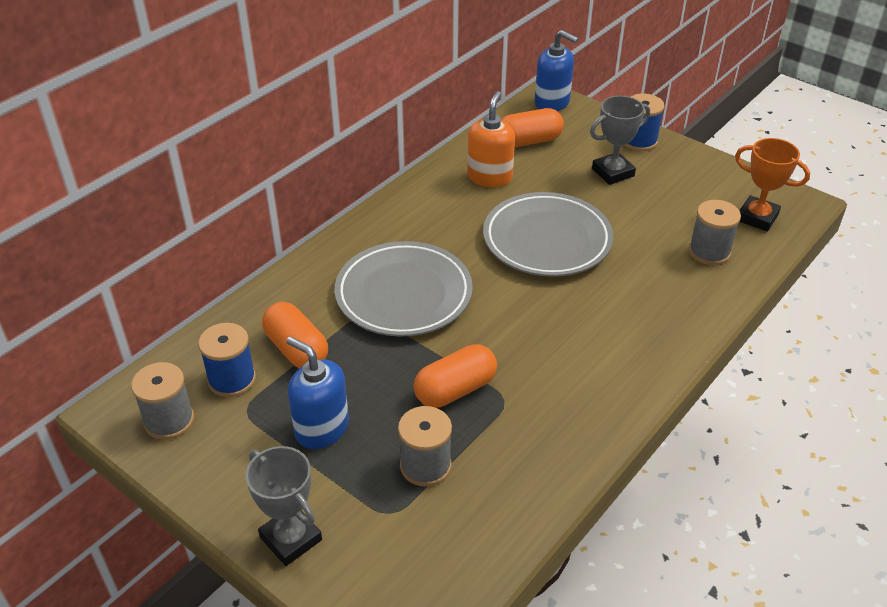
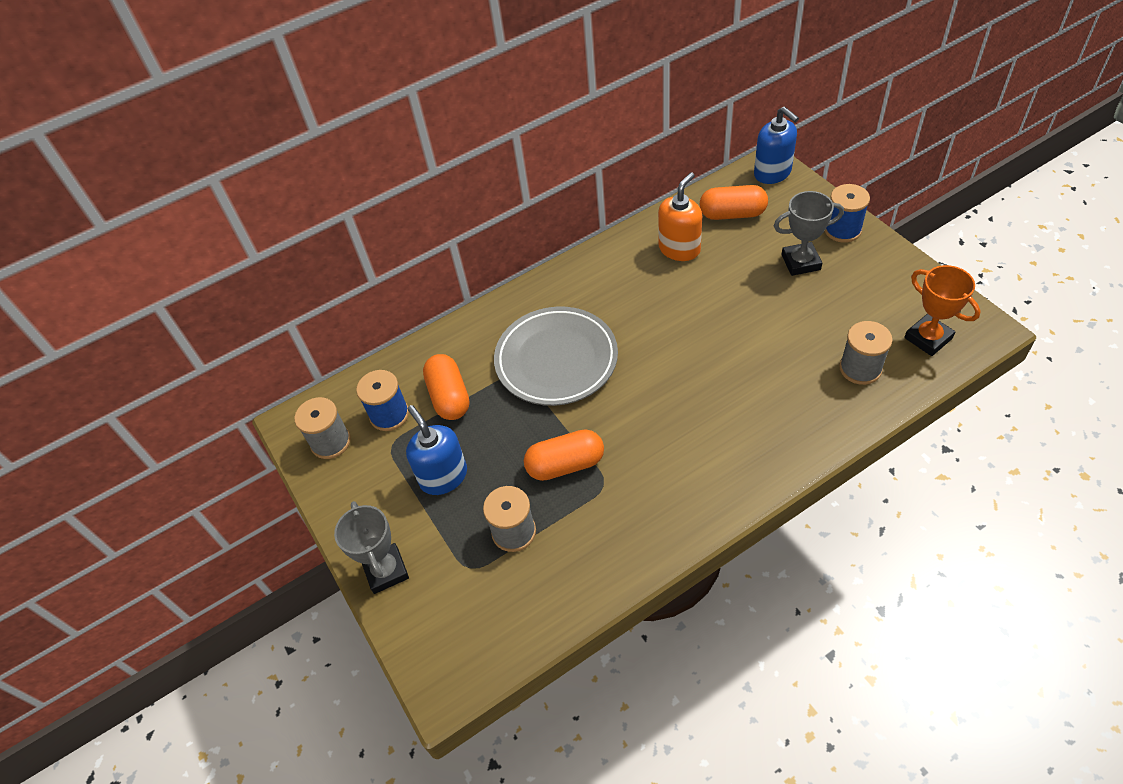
camera: 25 degrees right, 10 degrees up
(547, 240) = (706, 327): grey plate -> none

